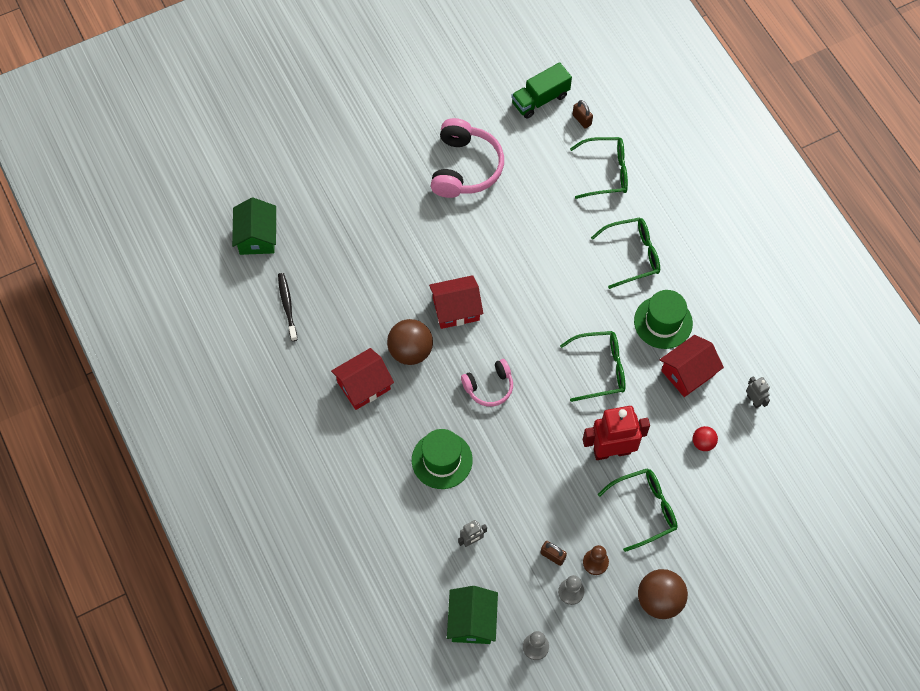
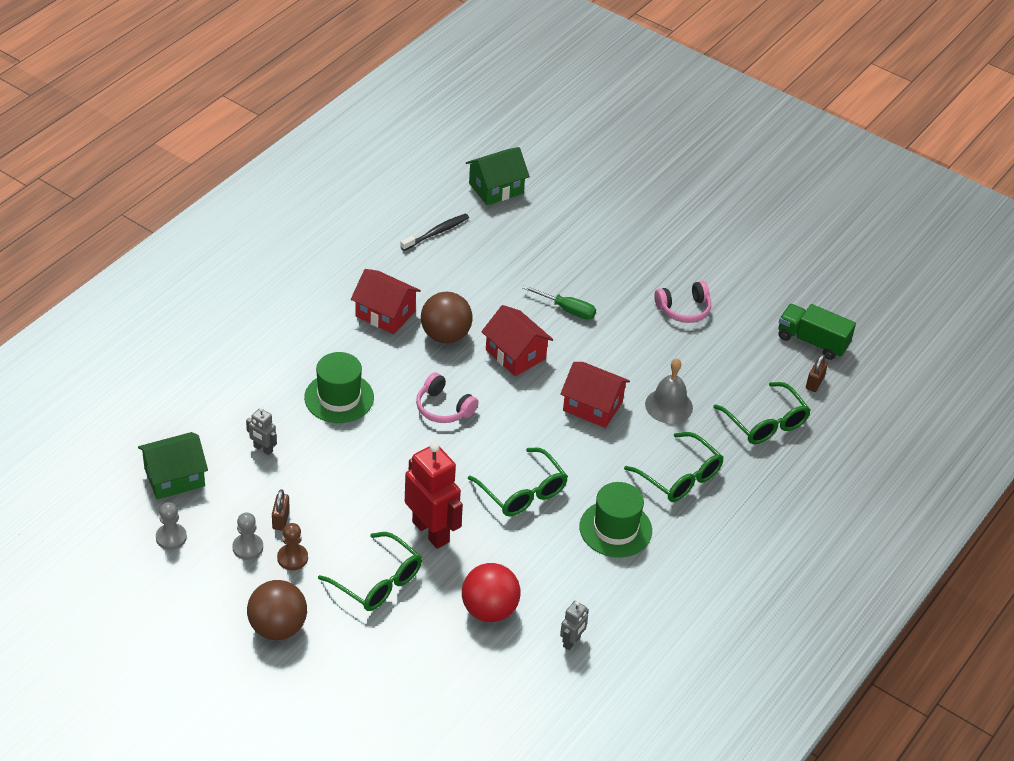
camera: 60 degrees right, 20 degrees down
(425, 249) = (567, 310): none -> green screwdriver
(465, 167) = (684, 309): pink headphones -> pink headphones, size x0.59
(559, 228) = (669, 406): none -> grey bell
(688, 372) = (567, 570): red house -> red house (592, 406)
(703, 443) = (489, 610): red ball -> red ball, size x1.87

